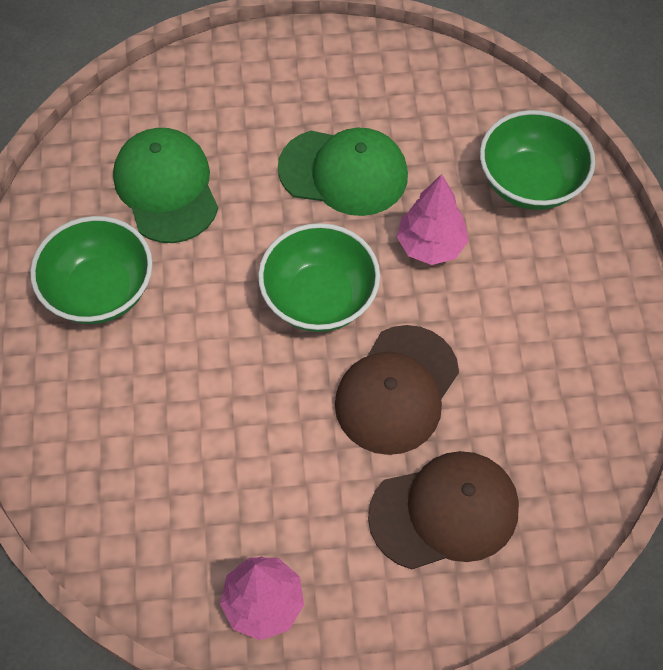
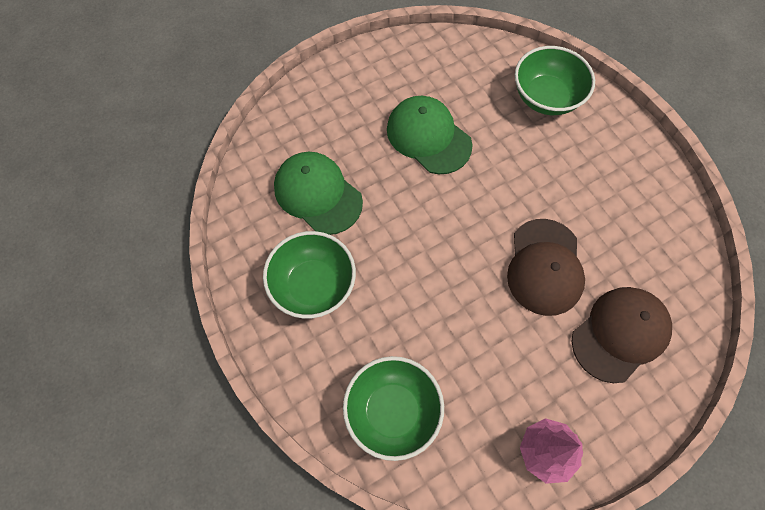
camera: 25 degrees left, 5 degrees up
(319, 298) = (461, 227): green bowl -> green bowl (392, 411)
(344, 172) = (428, 137): green cap -> green cap turned 120 degrees counterclockwise
(430, 245) = (510, 162): pink tree -> none

